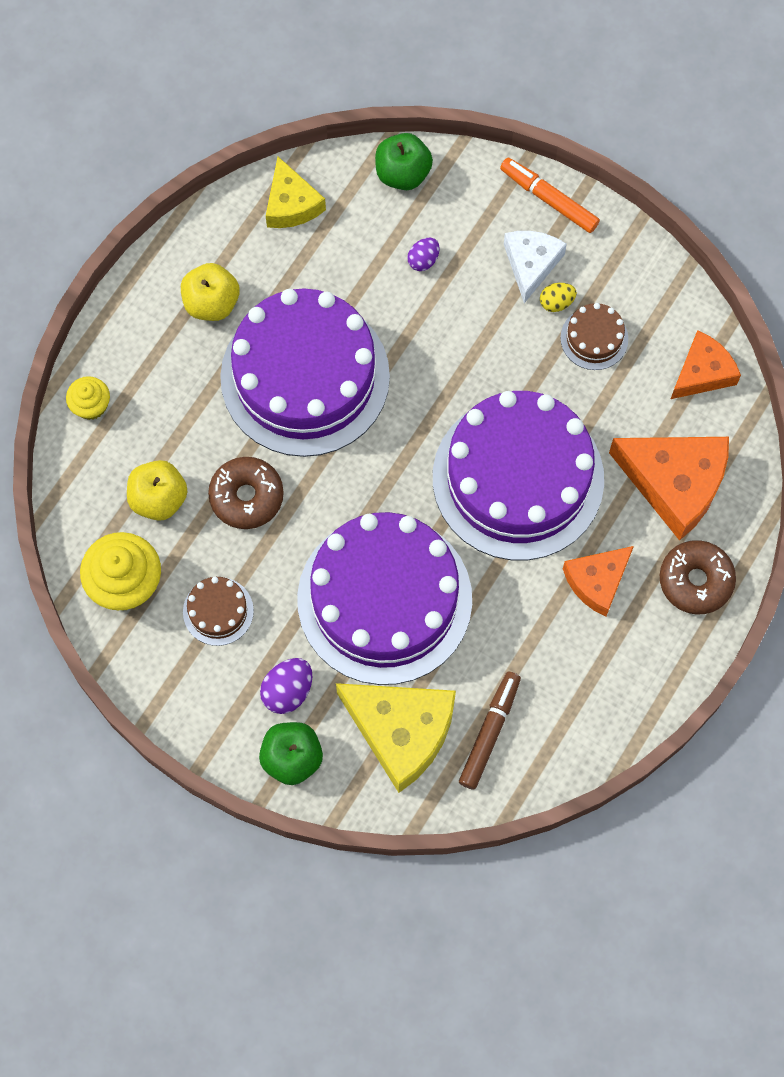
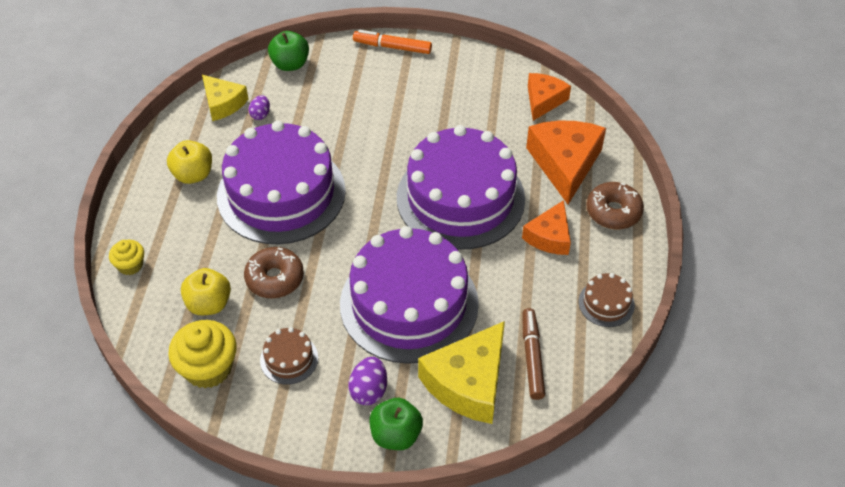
camera: 25 degrees left, 20 degrees down
(401, 731) = (468, 383): yellow cheese -> yellow cheese turned 120 degrees clockwise
(423, 260) = (328, 103): purple egg -> purple egg (260, 114)
(531, 264) = (400, 82): white cheese -> none
(556, 302) = (429, 96): yellow egg -> none
(594, 338) = (464, 106): brown cake -> brown cake (606, 303)
(675, 483) = (565, 164): orange cheese -> orange cheese turned 90 degrees counterclockwise

